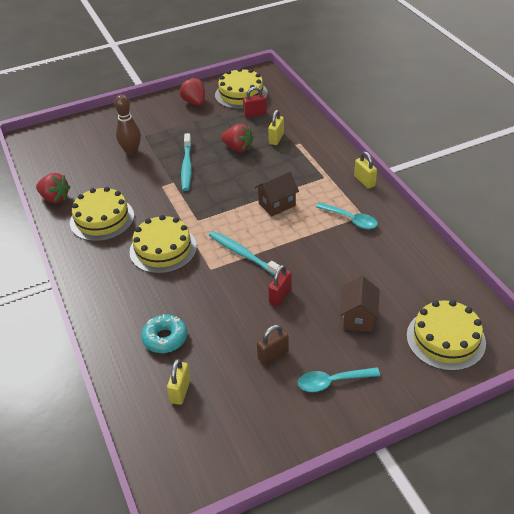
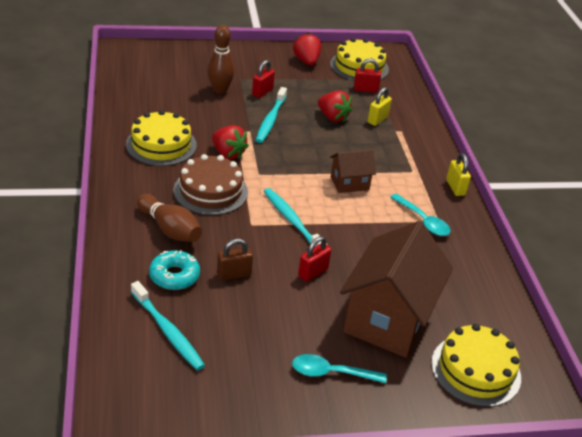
camera: 10 degrees right, 5 degrees down
(55, 198) = (123, 112): red strawberry -> red strawberry (228, 153)
(143, 296) = (170, 229): none -> brown bowling pin
(163, 249) = (210, 191): yellow cake -> brown cake
(169, 142) = (262, 92): none -> red padlock
(180, 391) = (167, 331): yellow padlock -> turquoise toothbrush
(273, 355) = (279, 327): brown padlock -> brown padlock (234, 274)
(358, 317) = (388, 319): brown house -> brown house, size x2.05

